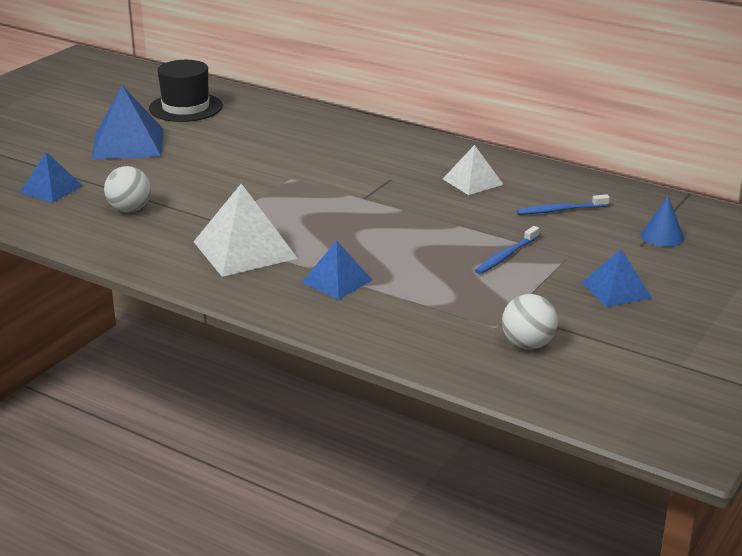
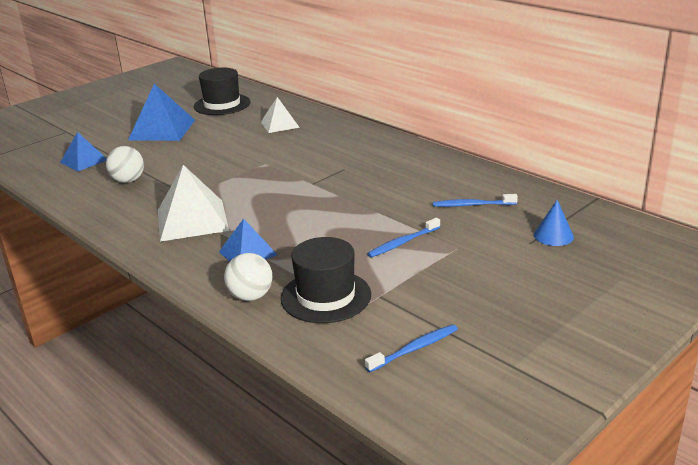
camera: 15 degrees right, 0 degrees up
(454, 318) = (326, 296): none -> black hat
(472, 181) = (410, 175): white pyramid -> white pyramid (280, 124)
(527, 345) = (377, 329): white ball -> white ball (251, 296)
(576, 360) = (414, 349): none -> blue toothbrush
(616, 290) = (486, 283): blue pyramid -> none

